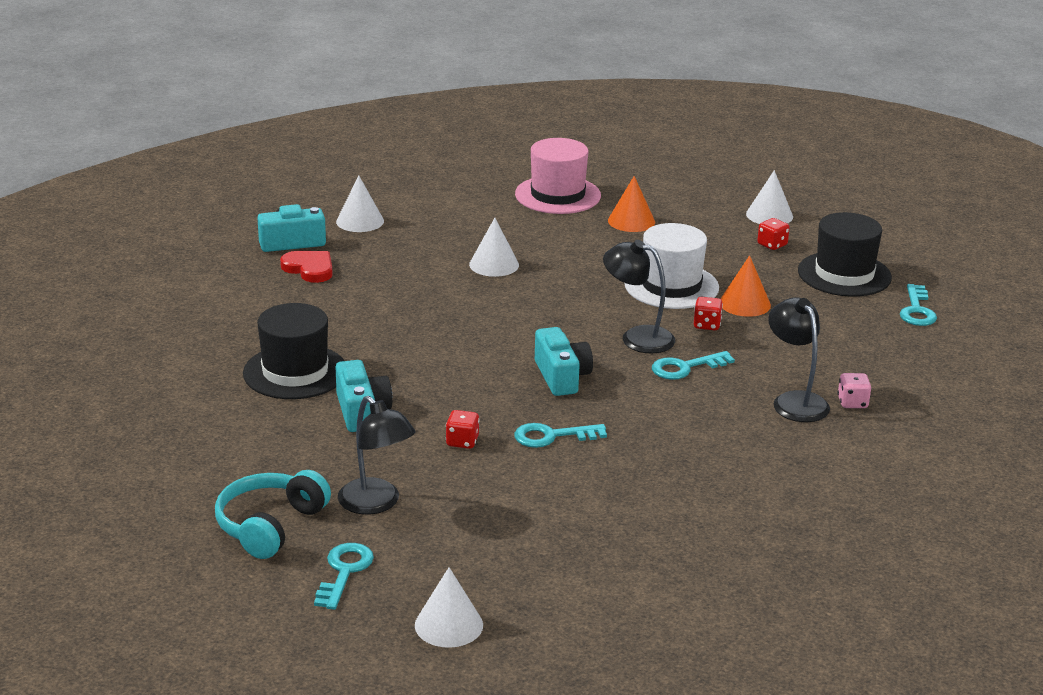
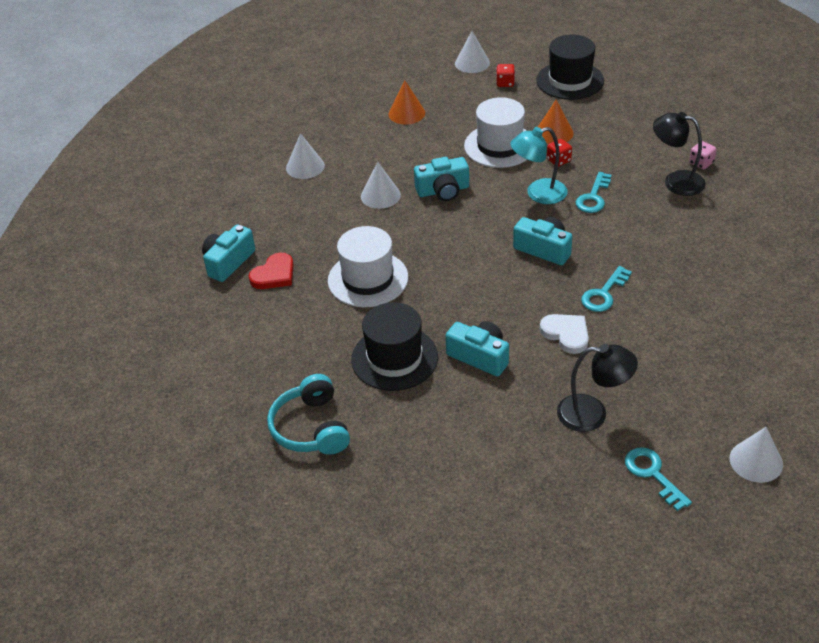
camera: 40 degrees left, 15 degrees up
(270, 525) = (564, 479): turquoise headphones -> turquoise headphones (311, 428)
(309, 269) = (274, 275): red heart -> red heart turned 135 degrees clockwise
(360, 221) = (245, 216): white cone -> white cone (305, 166)
(374, 312) = (368, 279): none -> white hat
(462, 442) = (566, 334): red dice -> white heart
(554, 289) = (443, 190): none -> turquoise camera
(557, 195) = (335, 120): pink hat -> none
(637, 337) = (538, 194): black lamp -> turquoise lamp
(917, 310) = (638, 82): turquoise key -> none

